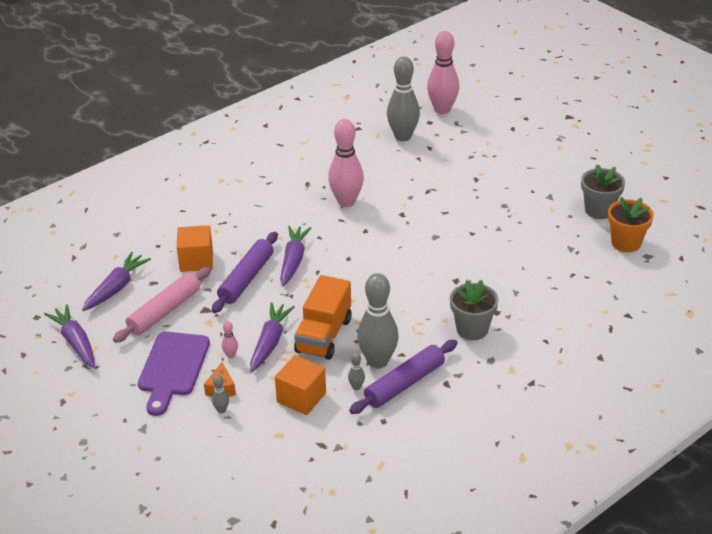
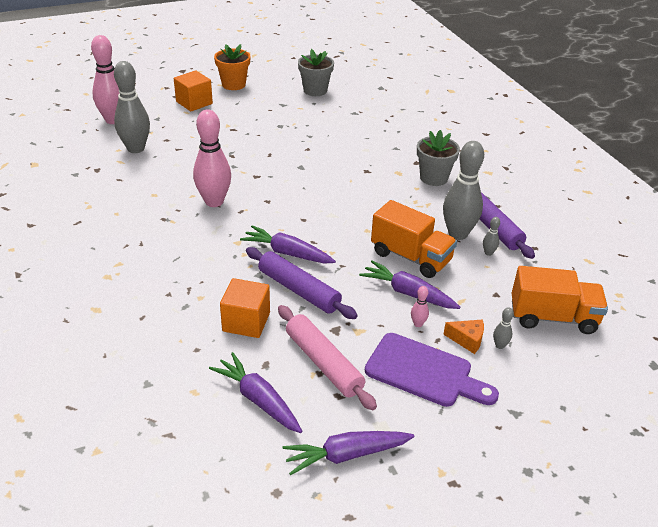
camera: 75 degrees left, 0 degrees up
(274, 443) = (553, 317): none -> orange truck
(301, 397) = (494, 288): orange cube -> orange cube (194, 103)
(626, 243) = (361, 91): orange flower pot -> orange flower pot (233, 84)

